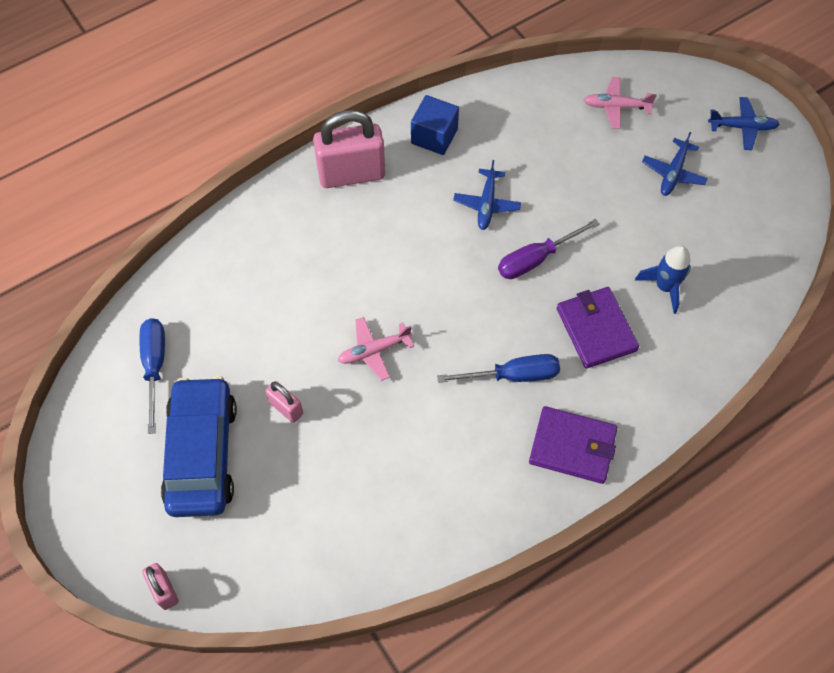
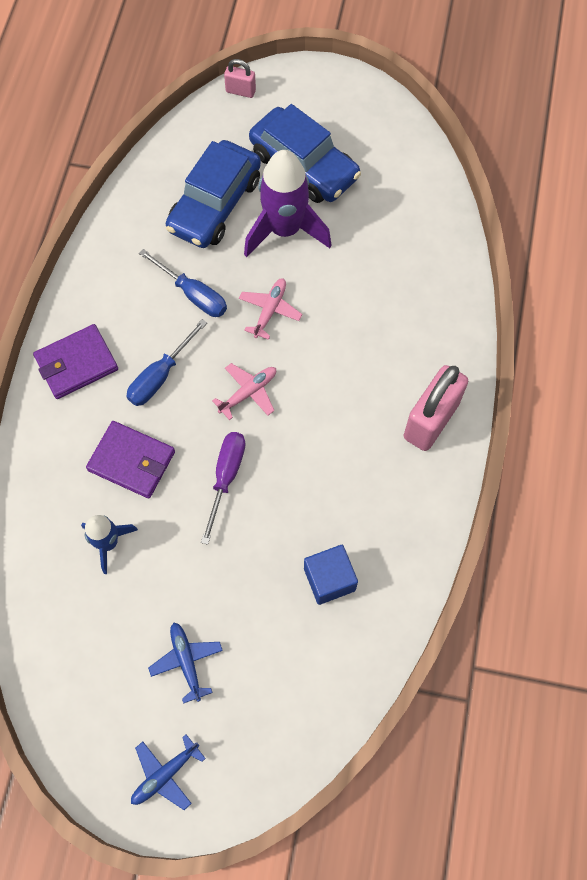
camera: 135 degrees right, 5 degrees up
(155, 366) = (393, 183): blue screwdriver -> blue screwdriver (193, 294)
(286, 408) = (285, 230): pink padlock -> purple rocket
(316, 488) = (215, 204): none -> blue car
(434, 136) = (408, 512): blue cube -> blue cube (329, 579)
(487, 204) = (307, 490): blue plane -> none
(616, 107) = (293, 688): pink plane -> pink plane (248, 392)

